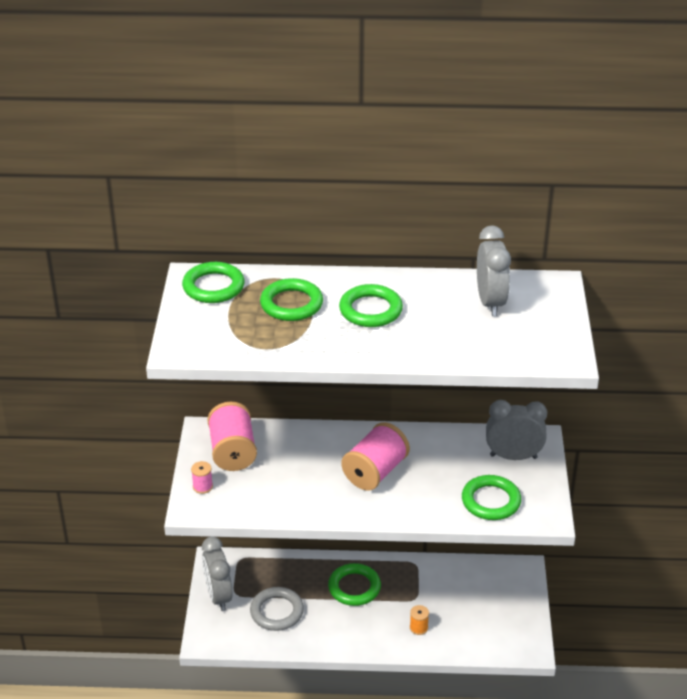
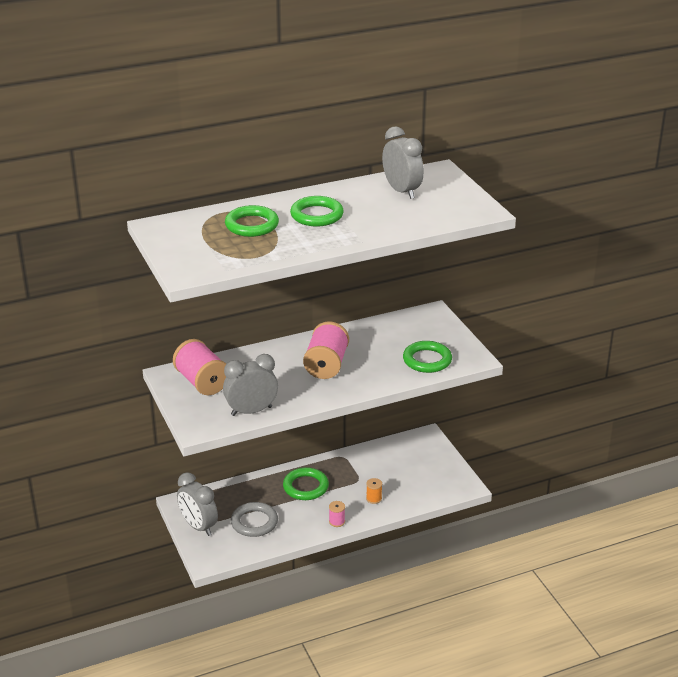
camera: 25 degrees left, 5 degrees down
(202, 486) = (195, 412): pink spool -> pink spool (337, 521)
(213, 287) = (178, 228): green ring -> none
(513, 456) = (422, 328): grey clock -> grey clock (251, 411)

